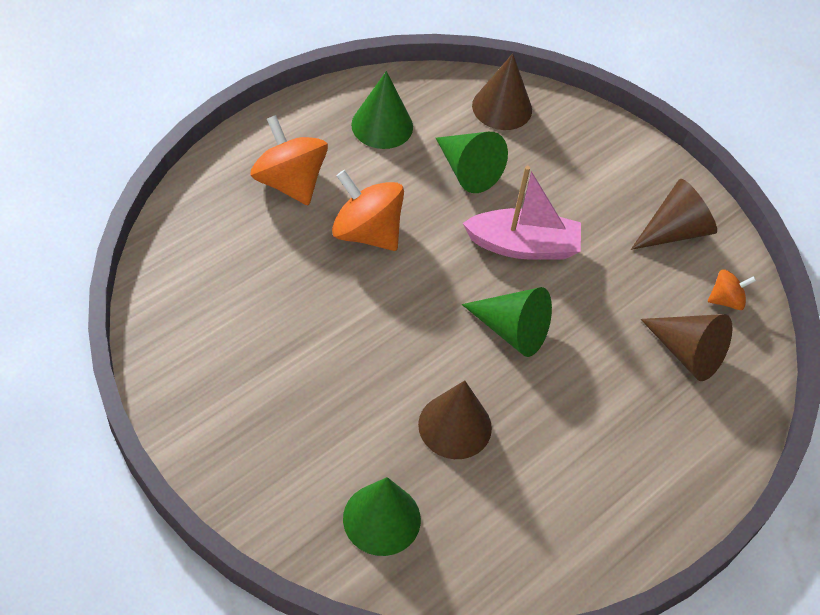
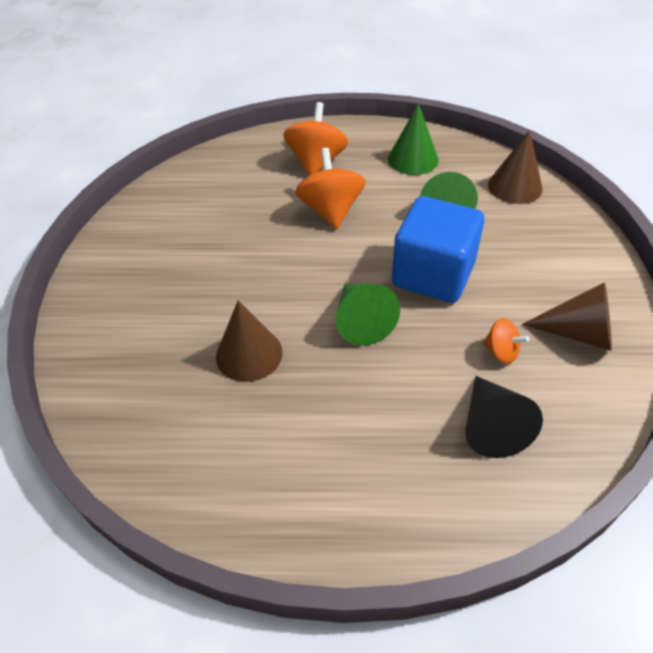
camera: 50 degrees right, 5 degrees down
(381, 519) = (134, 376): green cone -> none
(523, 246) = (433, 274): pink boat -> blue cube
(687, 353) = (491, 426): brown cone -> black cone
(726, 300) = (574, 410): orange spinning top -> orange spinning top (501, 352)

